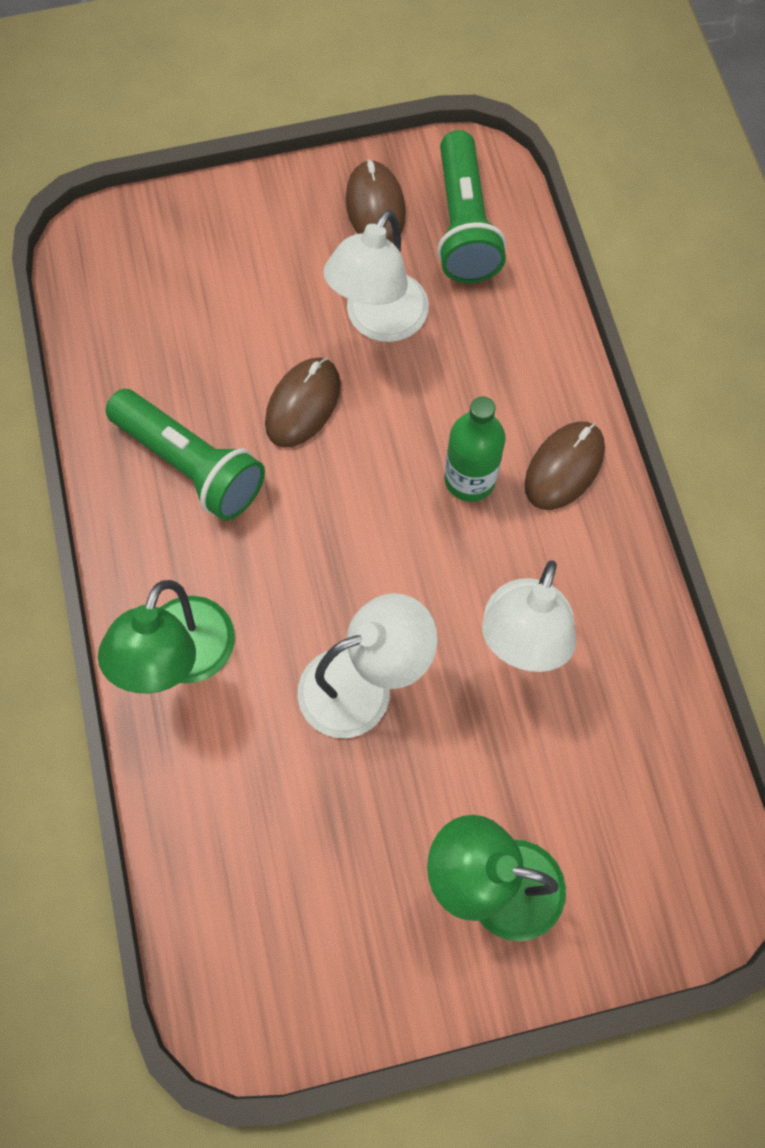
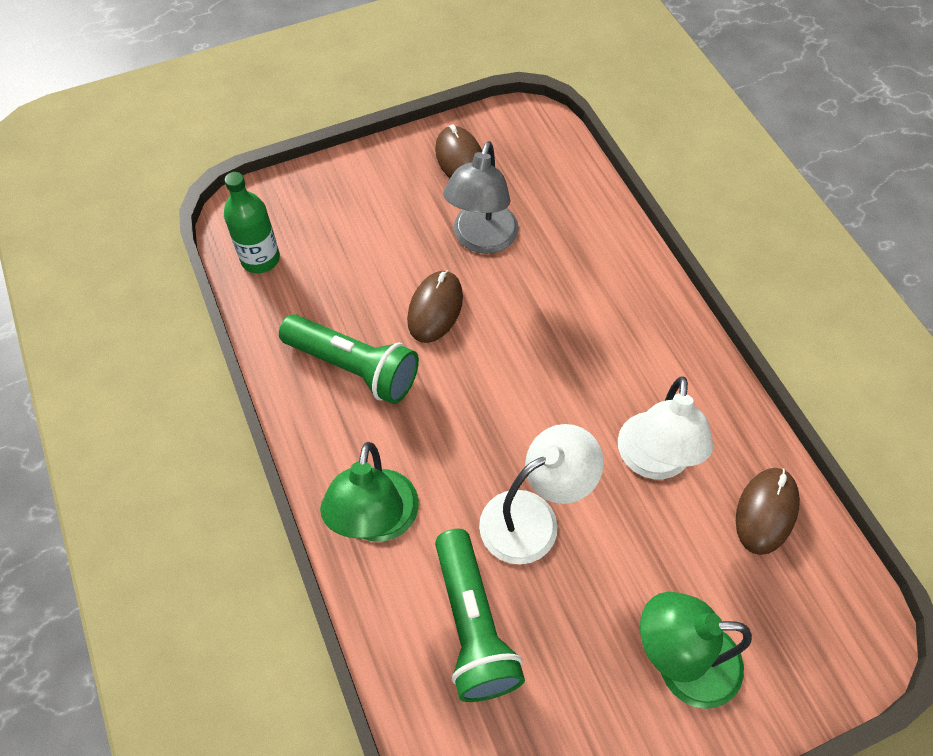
camera: 10 degrees left, 10 degrees down
(379, 322) = (481, 240): white lamp -> grey lamp
(464, 225) = (531, 163): green flashlight -> green flashlight (473, 625)
(470, 479) = (580, 344): green bottle -> green bottle (260, 259)
(564, 467) = (652, 324): brown mouse -> brown mouse (766, 511)

